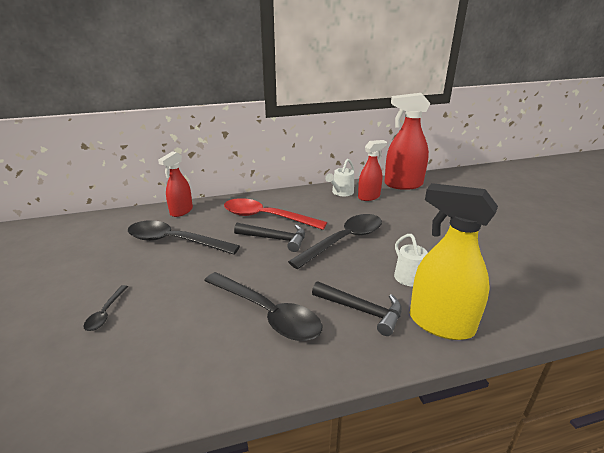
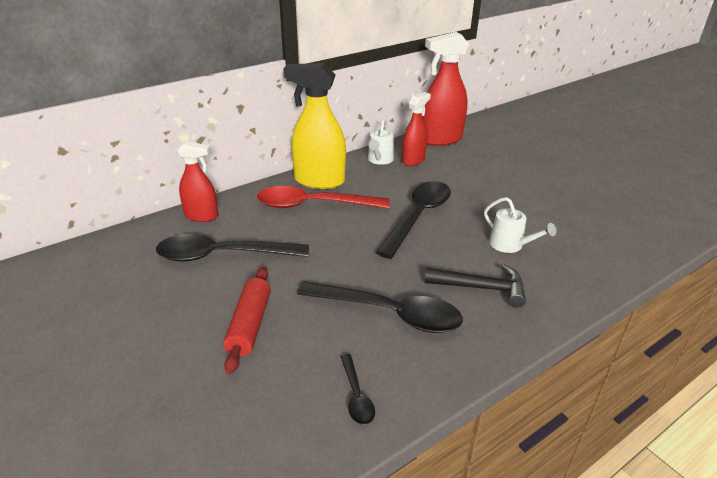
camera: 20 degrees left, 5 degrees up
(106, 313) = (203, 357): black spoon -> black spoon (356, 396)
(155, 296) = (250, 325): none -> red rolling pin
(181, 211) = (202, 216): red spray bottle -> red spray bottle turned 90 degrees counterclockwise
(275, 239) = (342, 229): black hammer -> none
(440, 323) = (559, 283): yellow spray bottle -> yellow spray bottle (319, 181)

